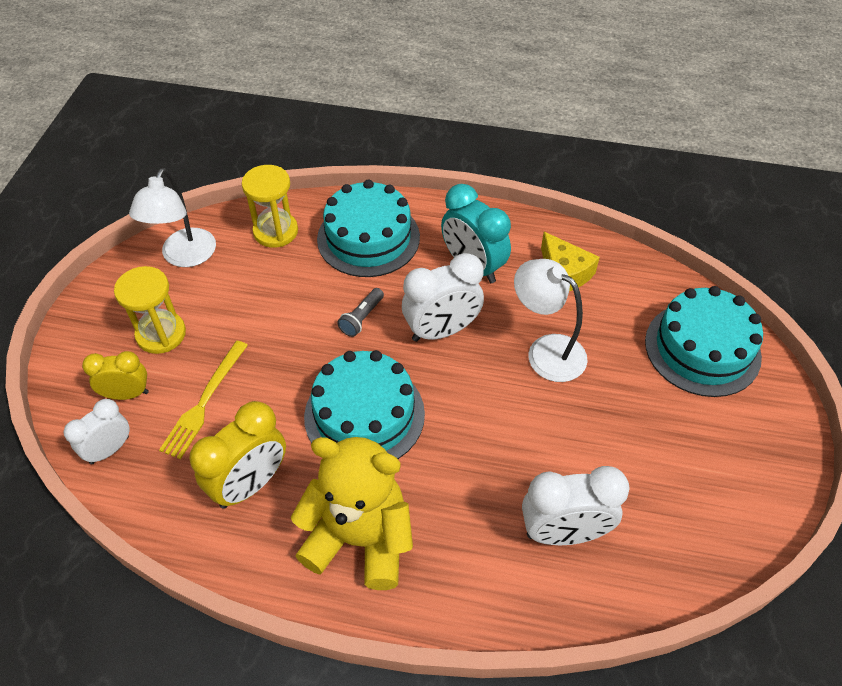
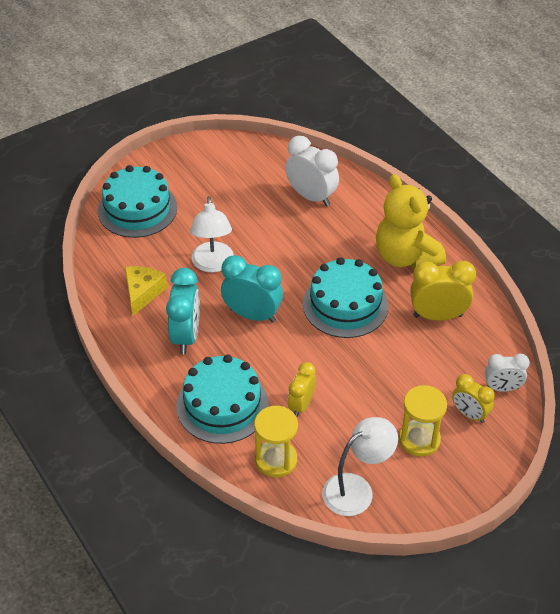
camera: 135 degrees left, 5 degrees down
(204, 402) = (427, 375): yellow fork -> none
(301, 286) = (301, 405): none -> yellow clock
(362, 318) = (288, 356): grey flashlight -> none
(442, 330) = (252, 315): white clock -> turquoise clock

